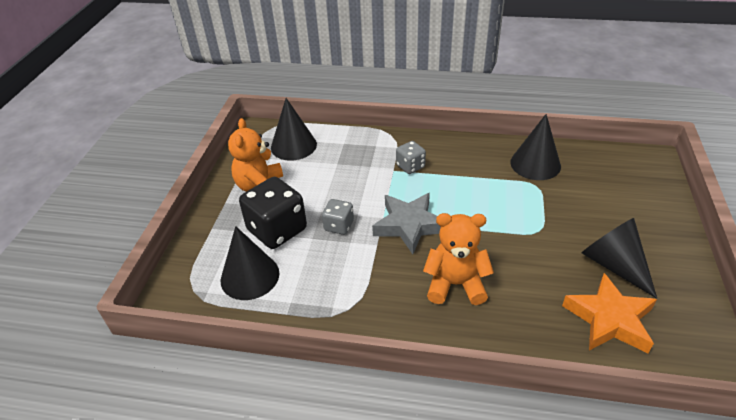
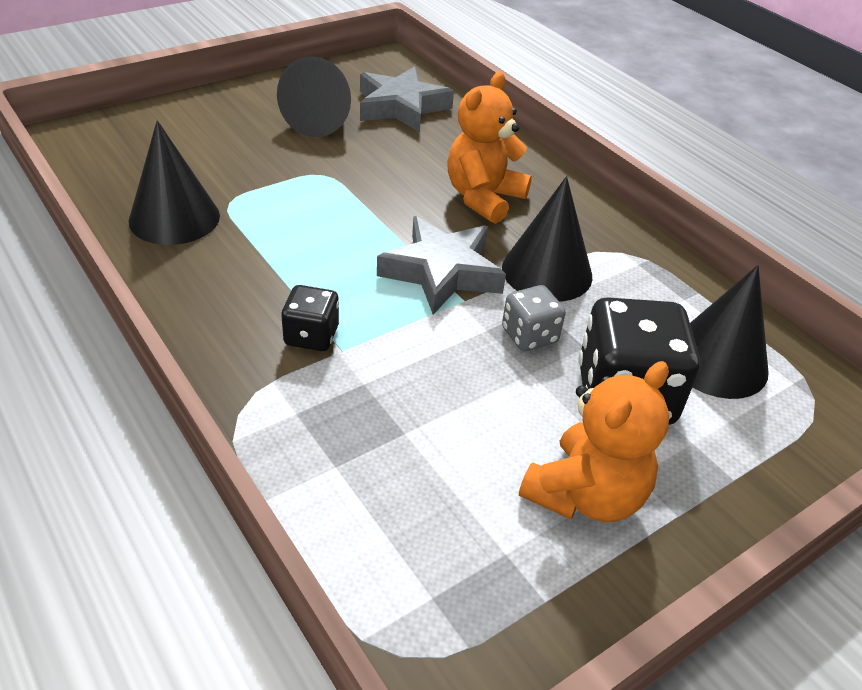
camera: 140 degrees left, 0 degrees up
(293, 146) = (427, 547): black cone -> black cone (547, 272)
(410, 166) = (311, 336): grey dice -> black dice
(455, 284) = (483, 198): orange teddy bear -> orange teddy bear turned 75 degrees clockwise
(609, 319) = (401, 107): orange star -> grey star

